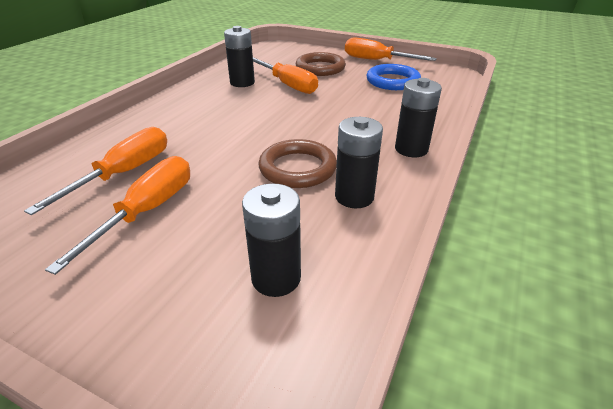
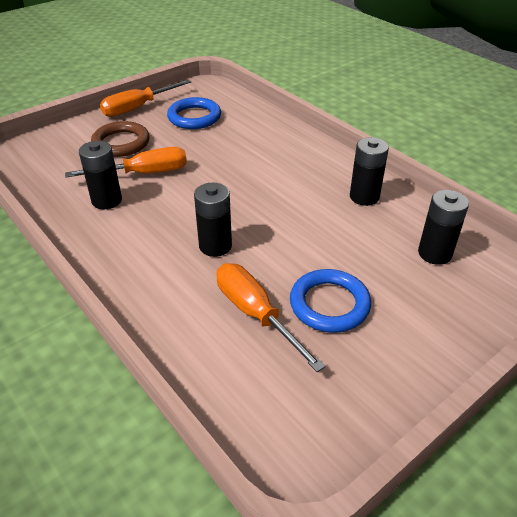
camera: 65 degrees left, 5 degrees up
(147, 211) = (329, 304): orange screwdriver -> blue ring
(297, 168) = (311, 211): brown ring -> none
(411, 149) = (317, 152): black battery -> black battery (215, 246)

